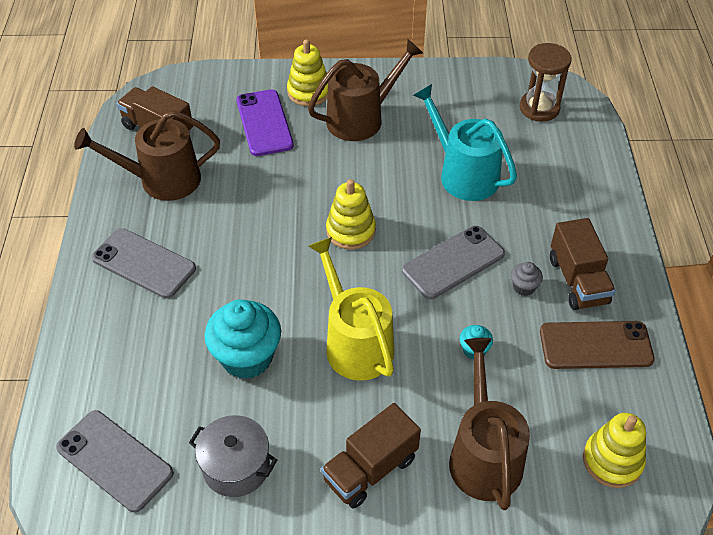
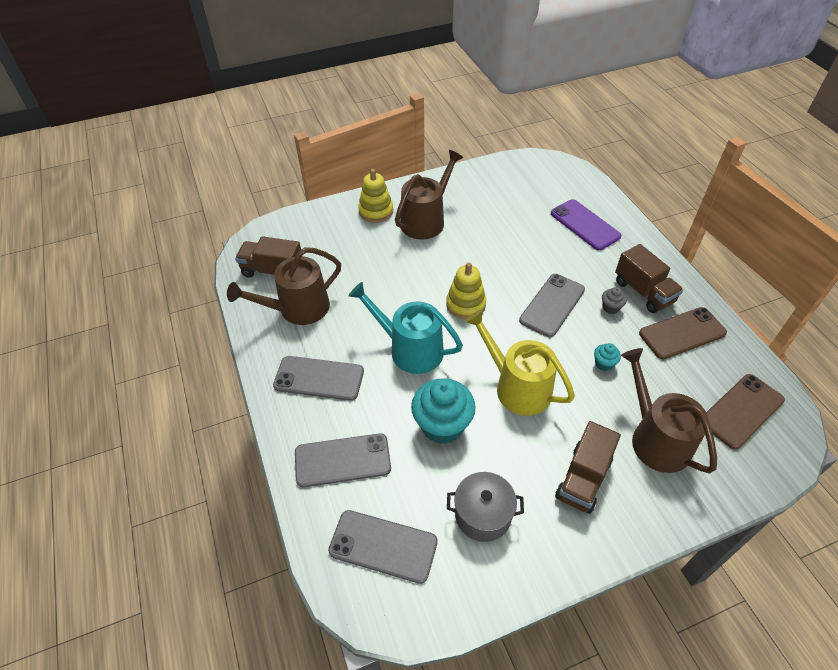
camera: 20 degrees left, 0 degrees up
(121, 358) = (342, 460): none -> grey phone
(264, 123) = (355, 243): purple phone -> purple phone (585, 225)
(463, 174) = (522, 240): turquoise watering can -> turquoise watering can (410, 349)
(539, 108) = (547, 180): brown hourglass -> none
(612, 461) = (741, 411): yellow stacking toy -> brown phone

